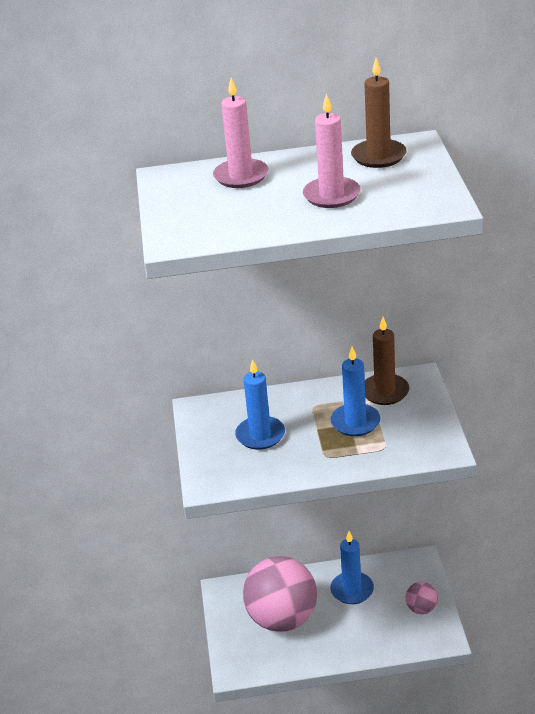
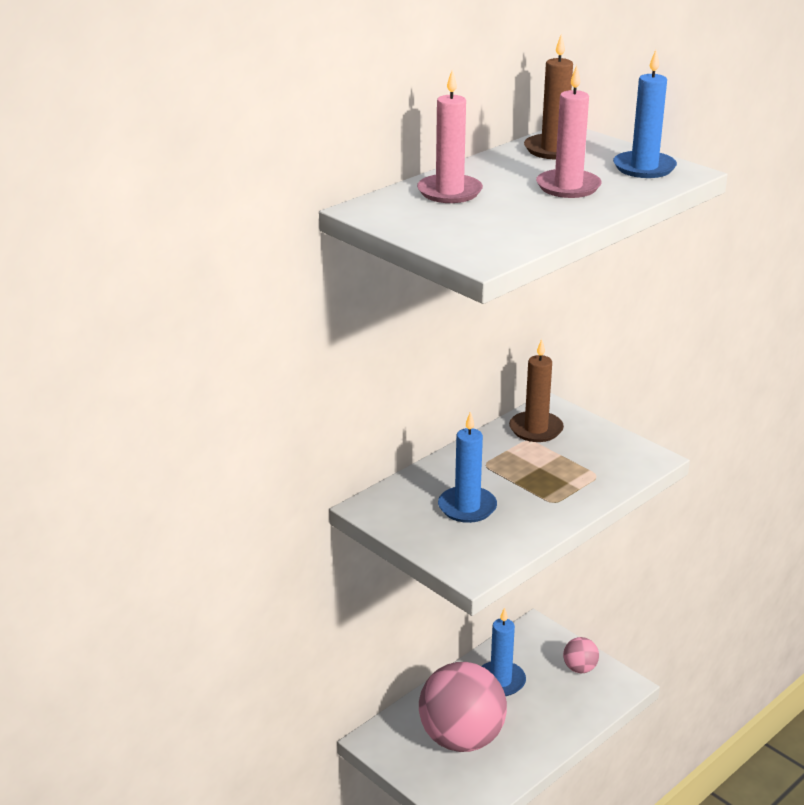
camera: 40 degrees left, 5 degrees down
(355, 422) = (543, 463): blue candle -> blue candle (644, 168)

